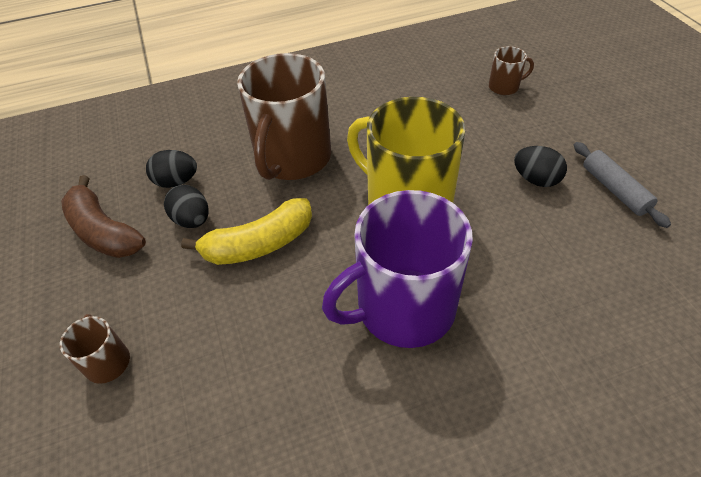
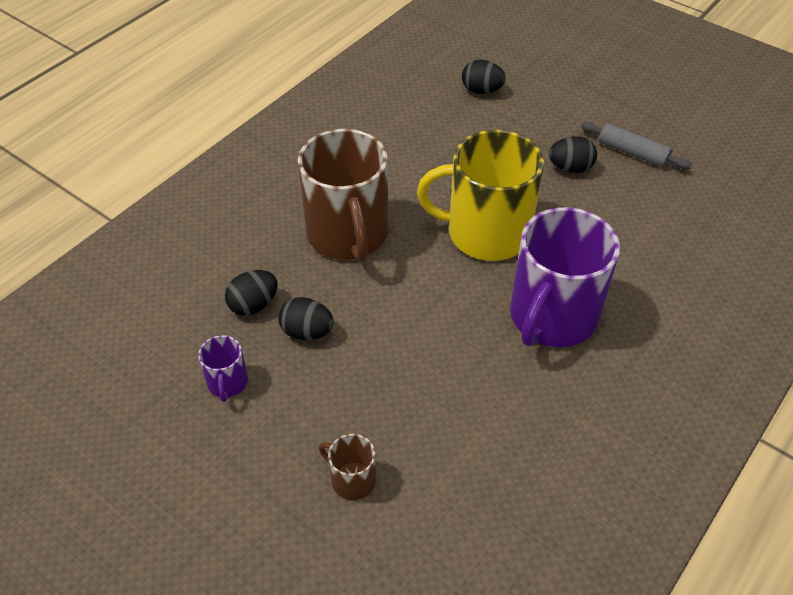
camera: 35 degrees left, 0 degrees up
(103, 231) = (227, 382): brown banana -> purple mug
(259, 244) = (390, 323): yellow banana -> none
(504, 87) = (481, 90): brown mug -> black egg

